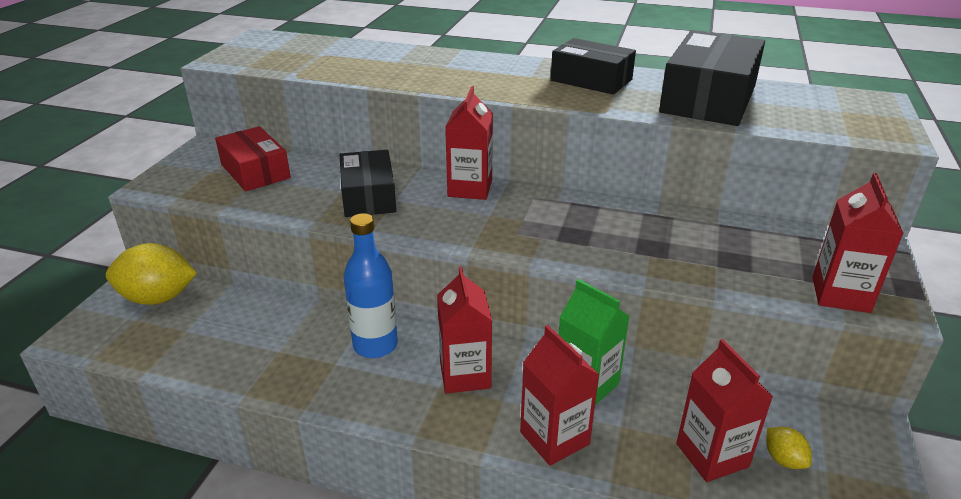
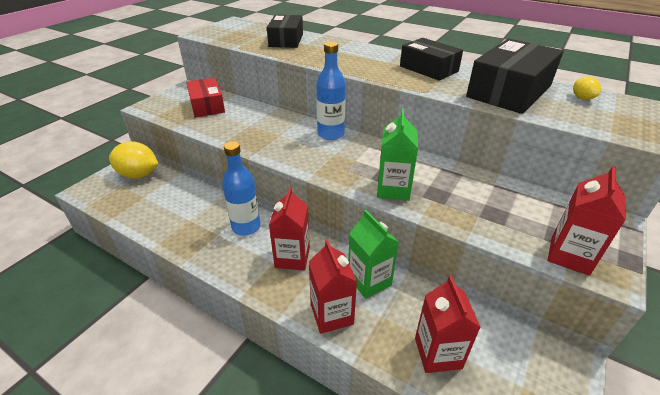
camera: 15 degrees right, 5 degrees up
(368, 196) = (265, 130): black box -> black box (286, 40)
(470, 189) = (330, 134): red carton -> blue bottle
(593, 250) = (393, 189): none -> green carton
(783, 459) = (491, 369): yellow lemon -> yellow lemon (582, 98)

